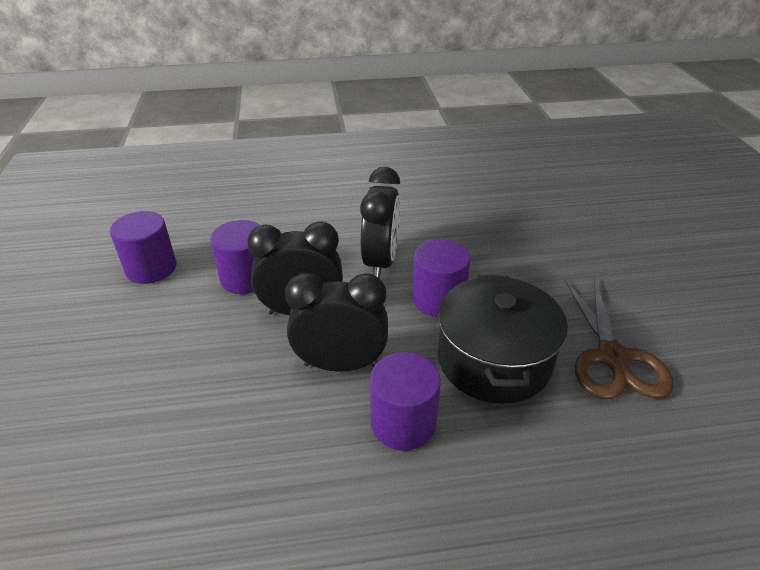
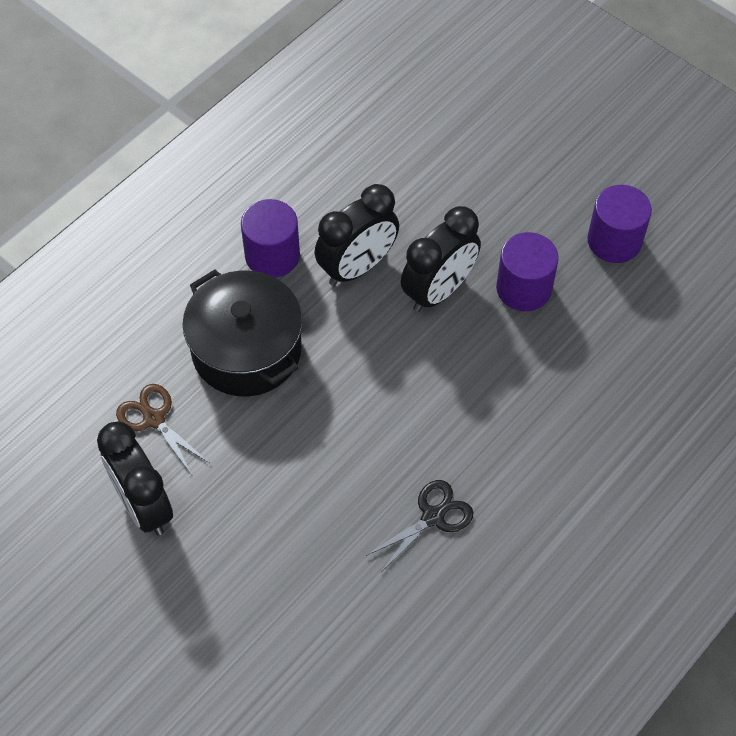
camera: 140 degrees right, 20 degrees up
(381, 262) = (430, 392): black clock -> black clock (143, 505)
(438, 299) = (339, 383): purple cylinder -> none
(446, 214) = (433, 516): none -> black scissors
(613, 358) = (154, 419): brown scissors -> brown scissors, size x0.63

